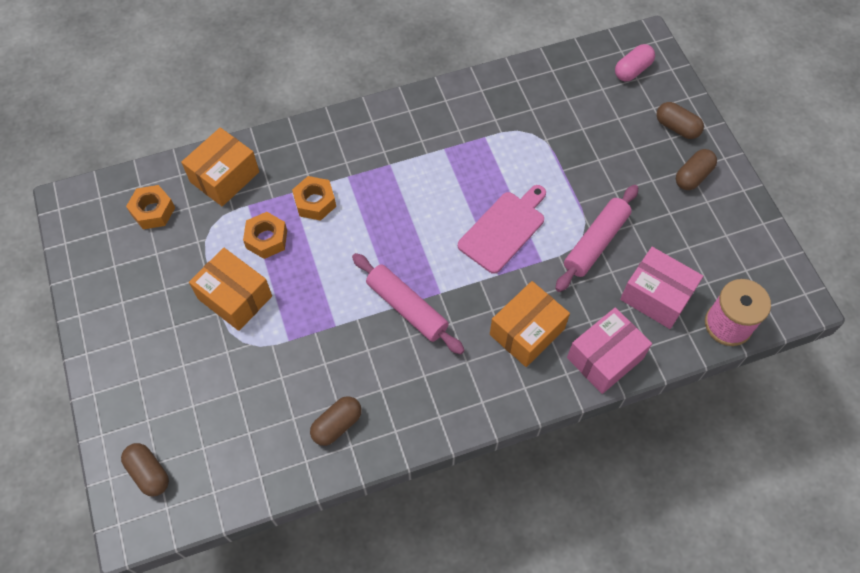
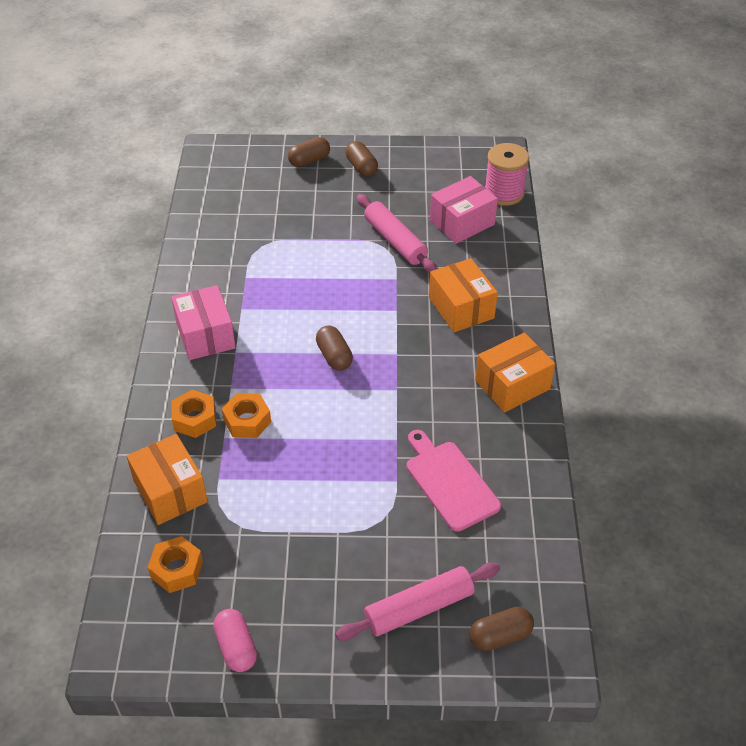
camera: 70 degrees left, 15 degrees down
(235, 297) = (326, 515): orange box -> orange box (512, 385)
(266, 239) = (270, 471): orange nut -> orange nut (195, 419)
(337, 425) = (502, 464): brown capsule -> brown capsule (334, 356)
(407, 308) = (401, 381): pink rolling pin -> pink rolling pin (419, 608)
(503, 229) = (352, 293): pink cutting board -> pink cutting board (449, 482)
(605, 358) = (505, 269): pink box -> pink box (205, 335)
(632, 70) = (235, 166): pink capsule -> pink capsule (236, 647)

